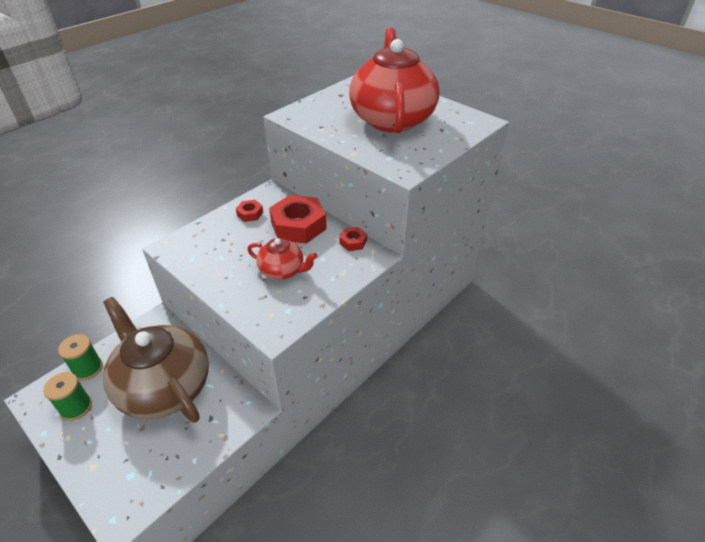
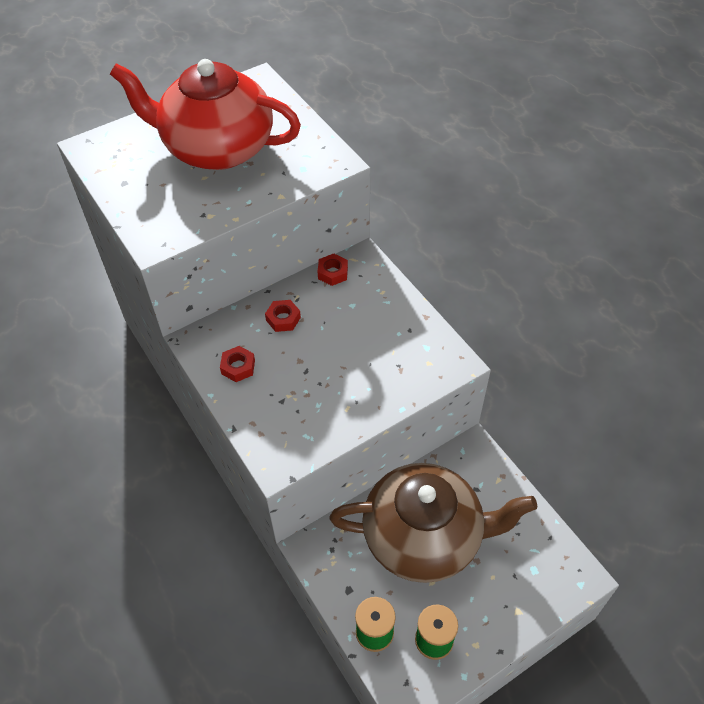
camera: 75 degrees left, 10 degrees up
(164, 387) = (424, 537): brown teapot -> brown teapot turned 150 degrees counterclockwise
(282, 270) = (361, 344): red teapot -> none
(298, 225) = (283, 319): red nut -> red nut, size x0.47

